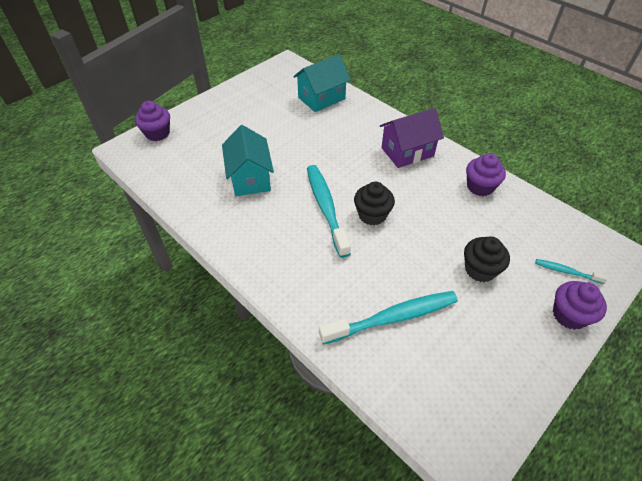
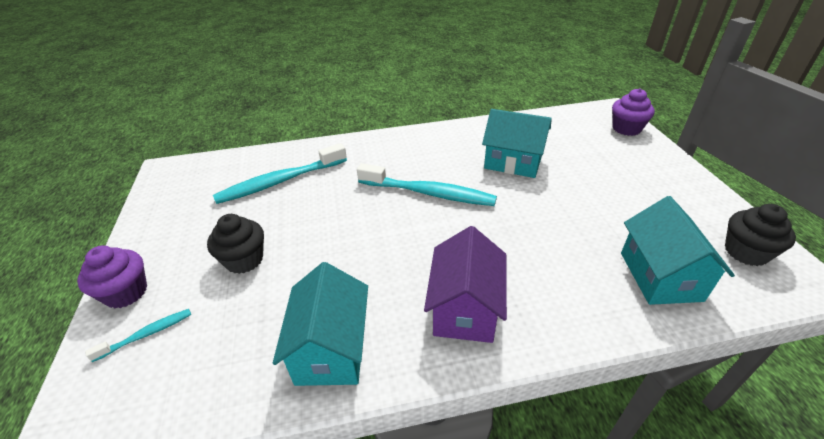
camera: 125 degrees right, 10 degrees down
(372, 215) = (389, 219): black cupcake -> black cupcake (746, 252)
(393, 317) = (280, 181): turquoise toothbrush -> turquoise toothbrush turned 45 degrees clockwise
(480, 187) = (331, 349): purple cupcake -> turquoise house

